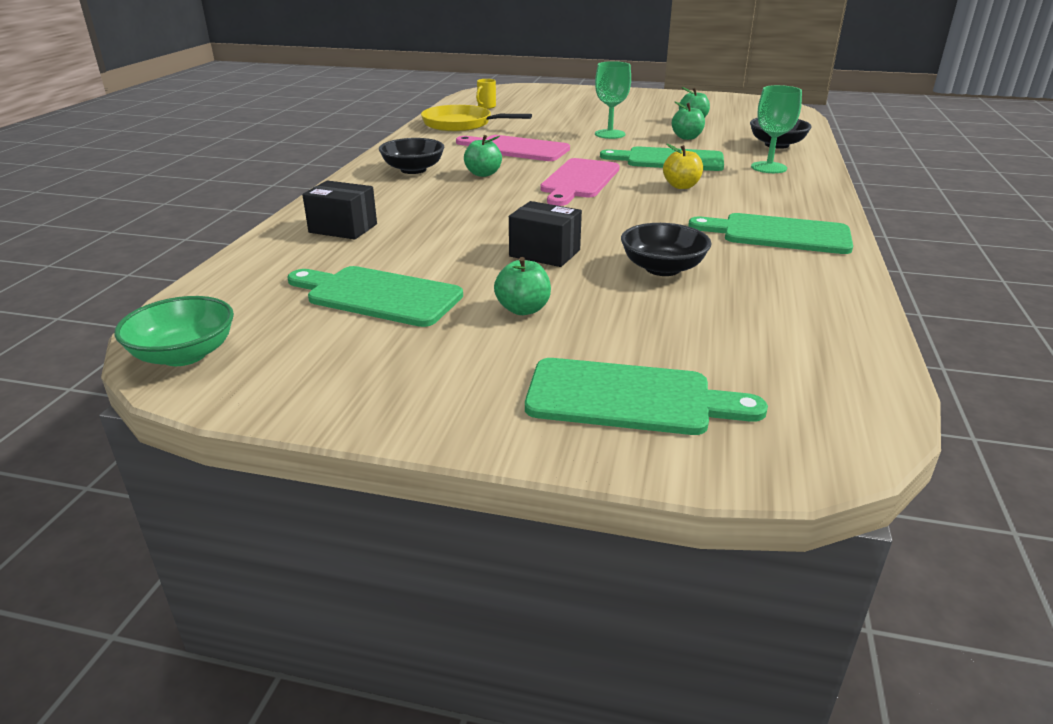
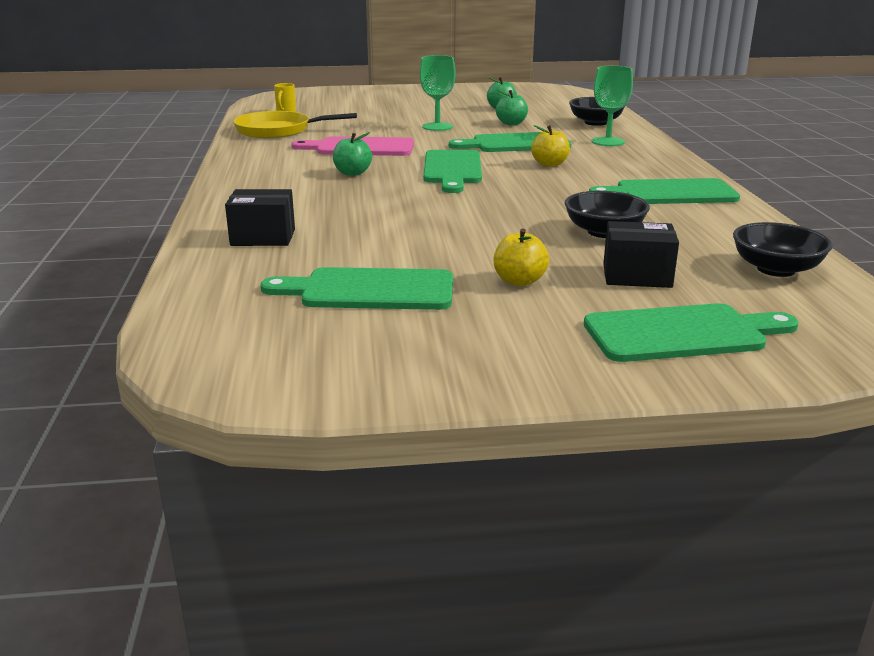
camera: 20 degrees left, 5 degrees down
(184, 355) = (228, 372): green bowl -> none
(413, 170) = (275, 177): black bowl -> black bowl (776, 269)
(523, 309) = (519, 281): green apple -> yellow apple
(544, 253) = (488, 233): black box -> black box (637, 276)
(579, 181) = (452, 169): pink cutting board -> green cutting board

